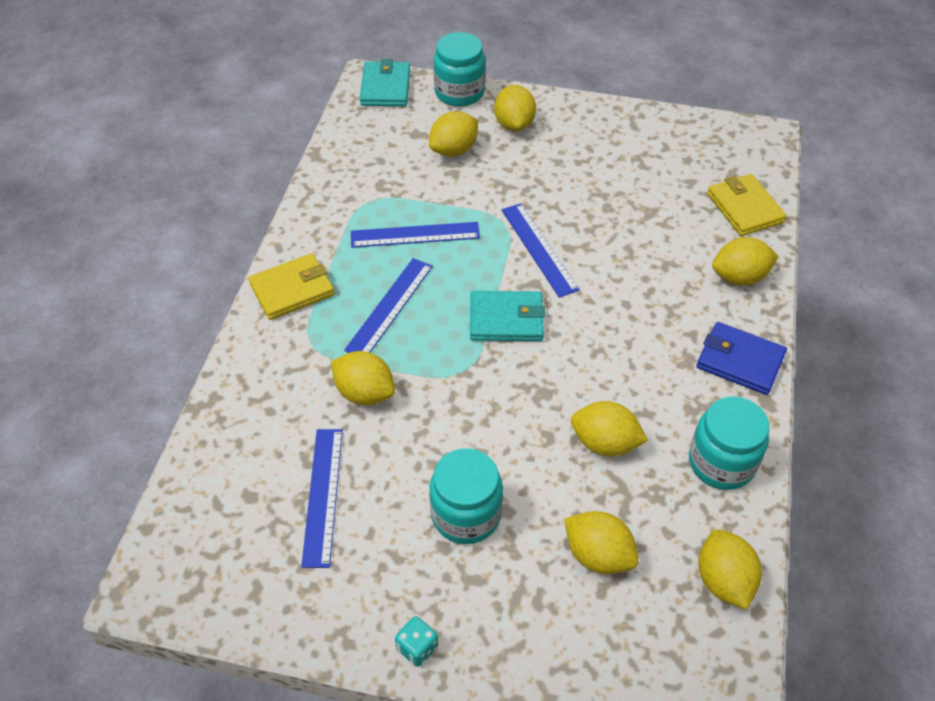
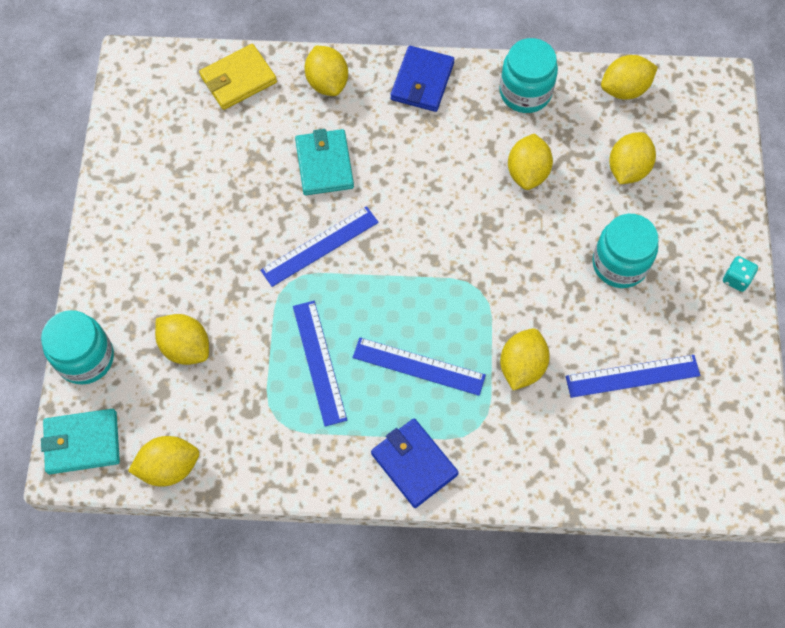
camera: 100 degrees left, 15 degrees up
(292, 290) = (414, 464): yellow wallet -> blue wallet
(506, 319) = (413, 263): turquoise wallet -> turquoise wallet (324, 164)
(514, 124) = (136, 293): yellow lemon -> yellow lemon (169, 467)

